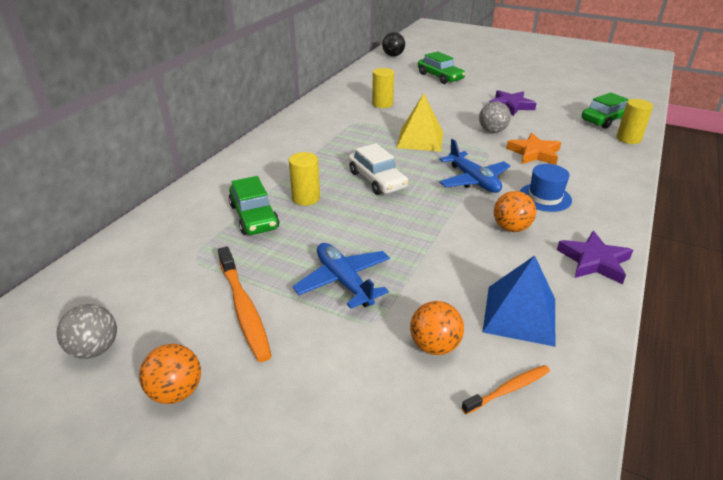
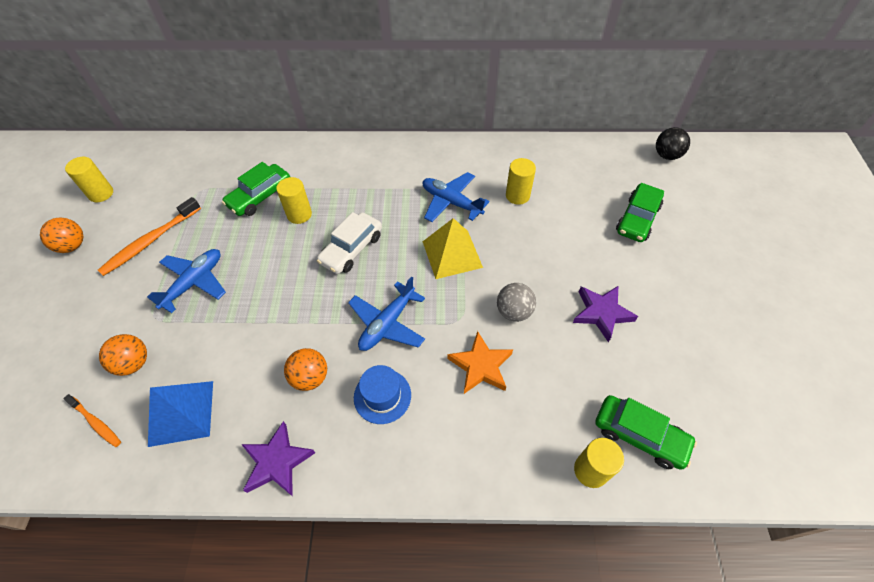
camera: 65 degrees right, 20 degrees up
(95, 349) = (101, 194): grey ball -> yellow cylinder
(364, 127) = (451, 202): none -> blue plane

